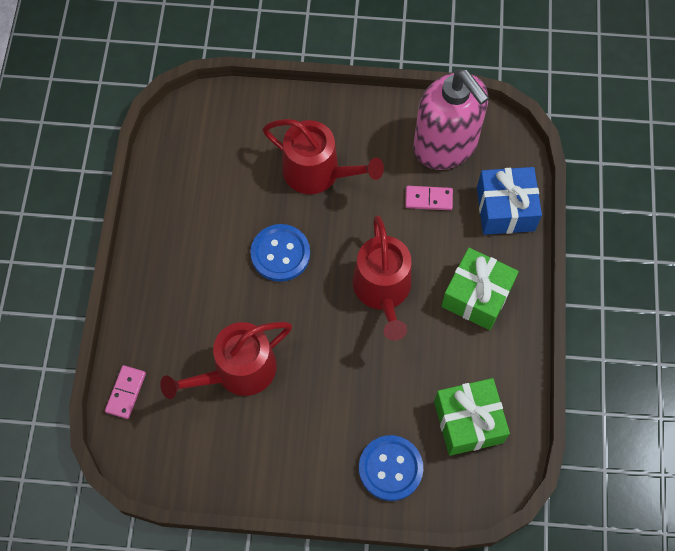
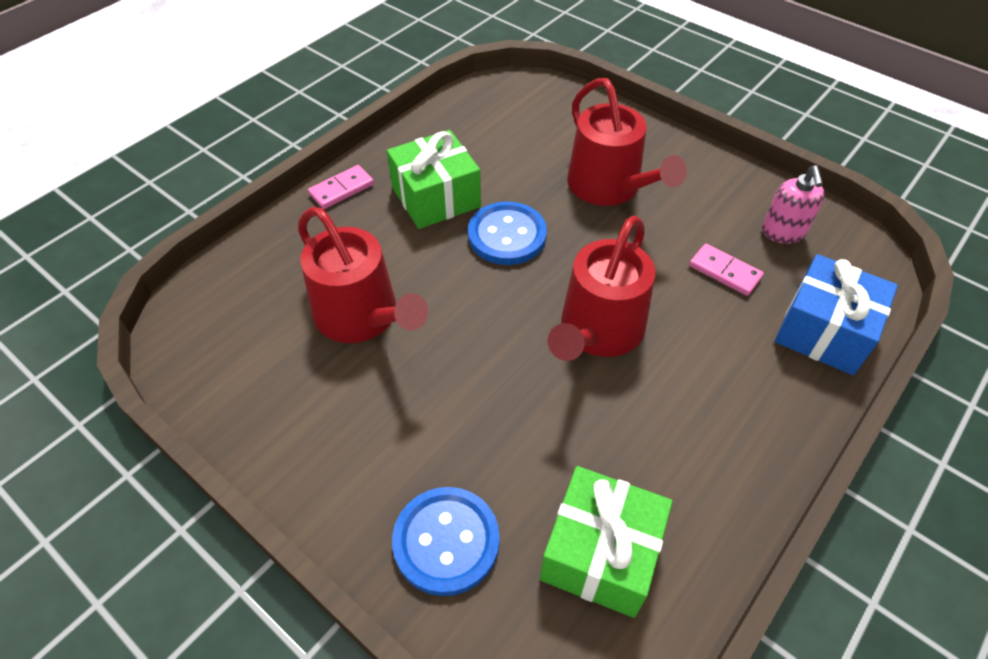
camera: 35 degrees right, 15 degrees down
(126, 392) = (233, 270): pink domino -> pink domino (342, 189)
(238, 371) = (362, 316): red watering can -> red watering can turned 135 degrees counterclockwise
(446, 145) = (783, 232): pink soap dispenser -> pink soap dispenser, size x0.46
(477, 296) = (720, 404): green gift -> green gift (436, 197)

